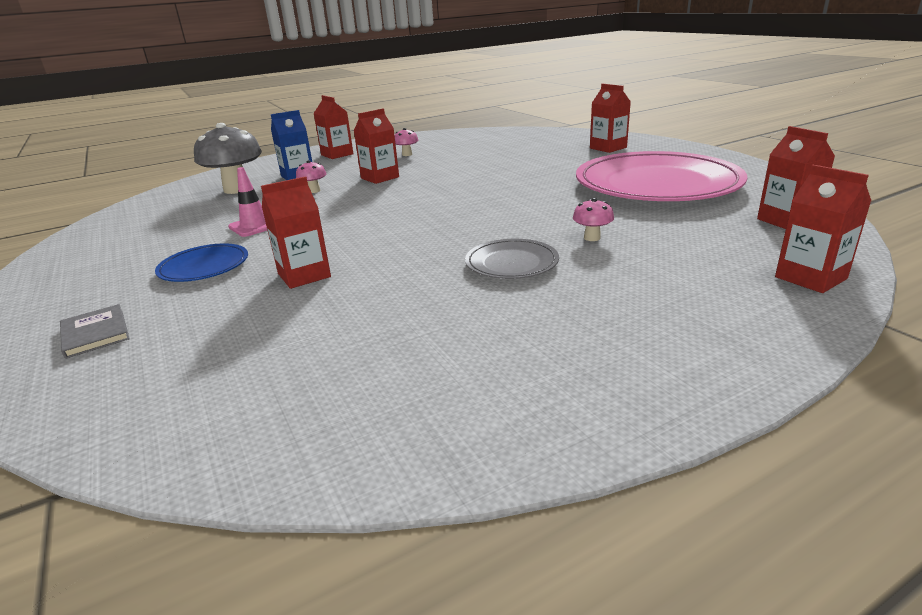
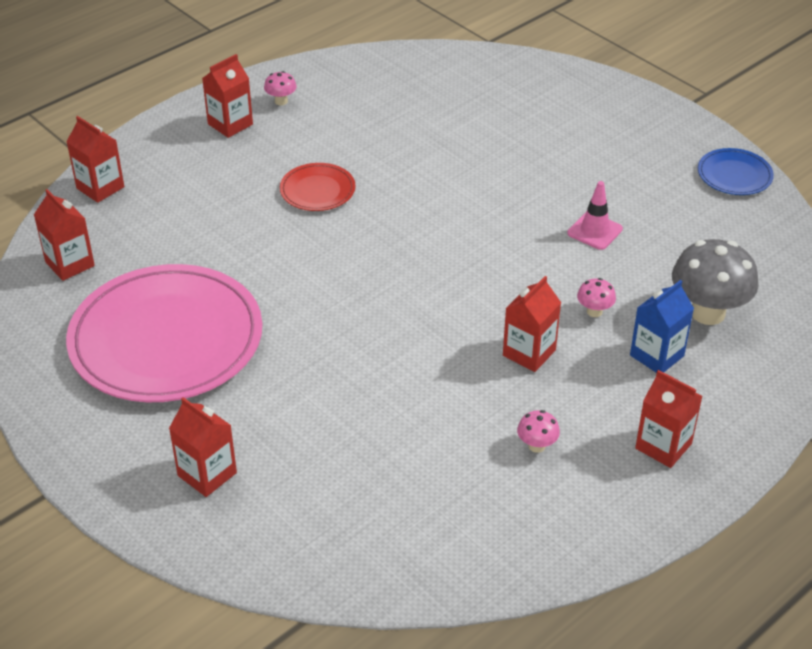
camera: 165 degrees right, 15 degrees up
(95, 333) = (581, 106): grey book -> none
(204, 267) = (579, 170): blue plate -> blue plate (734, 175)
(304, 275) = (481, 166): red carton -> red carton (230, 124)
(511, 263) = (317, 190): grey plate -> red plate
(592, 238) = (251, 228): pink mushroom -> pink mushroom (281, 101)

